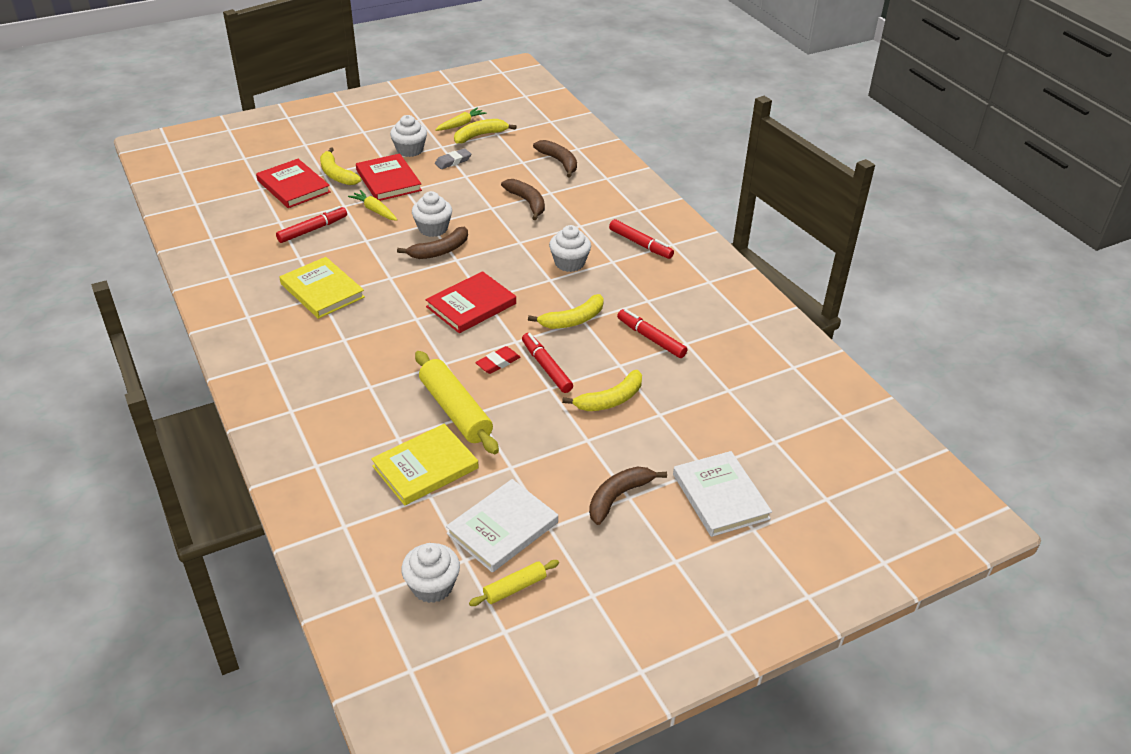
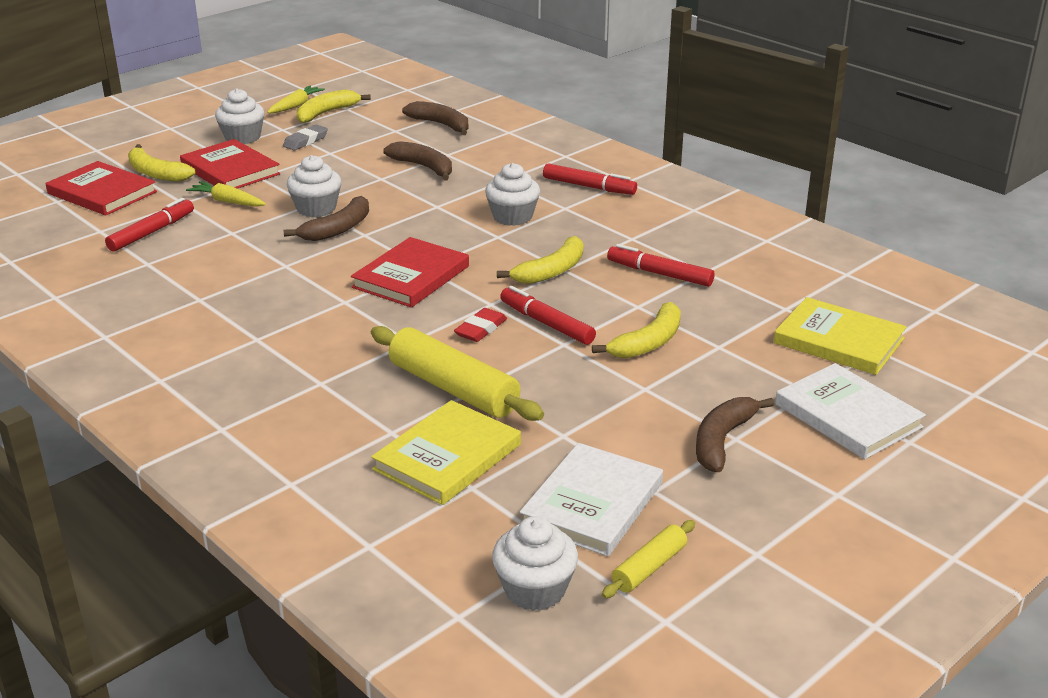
camera: 15 degrees left, 10 degrees down
(322, 290) = (198, 292): yellow book -> yellow book (838, 341)

